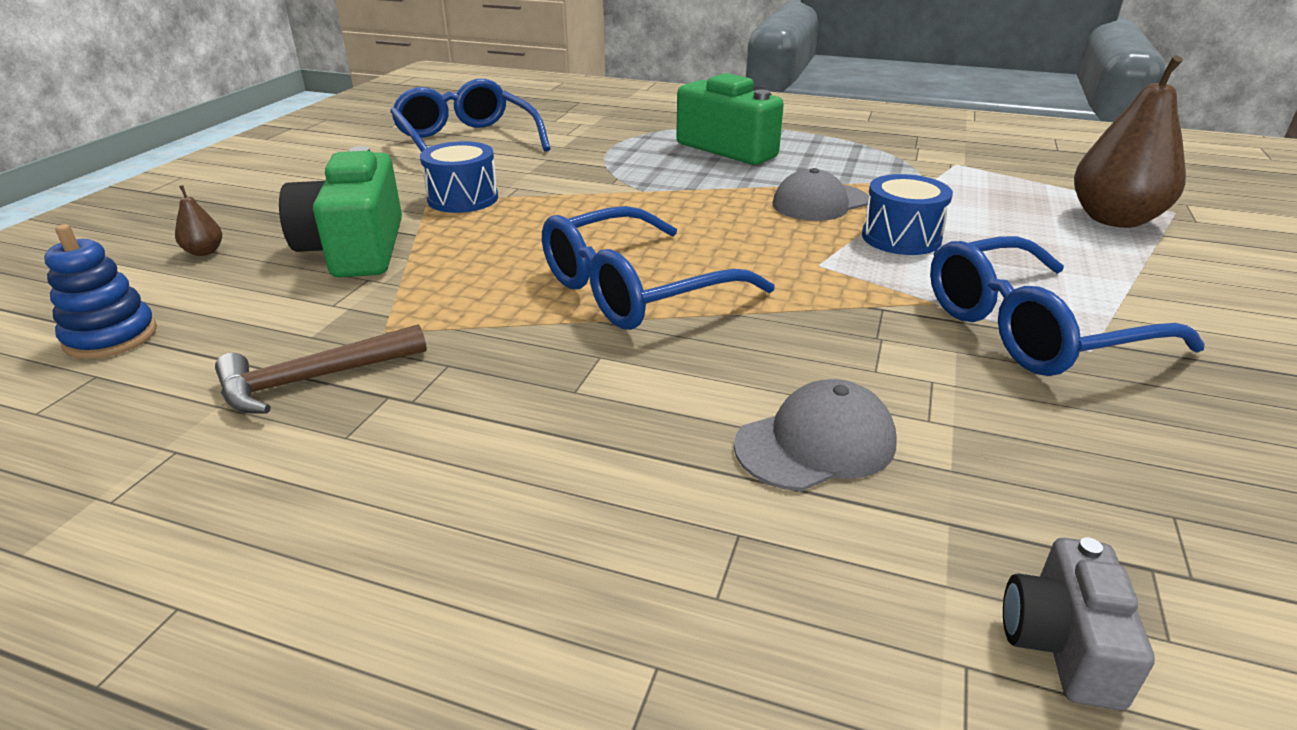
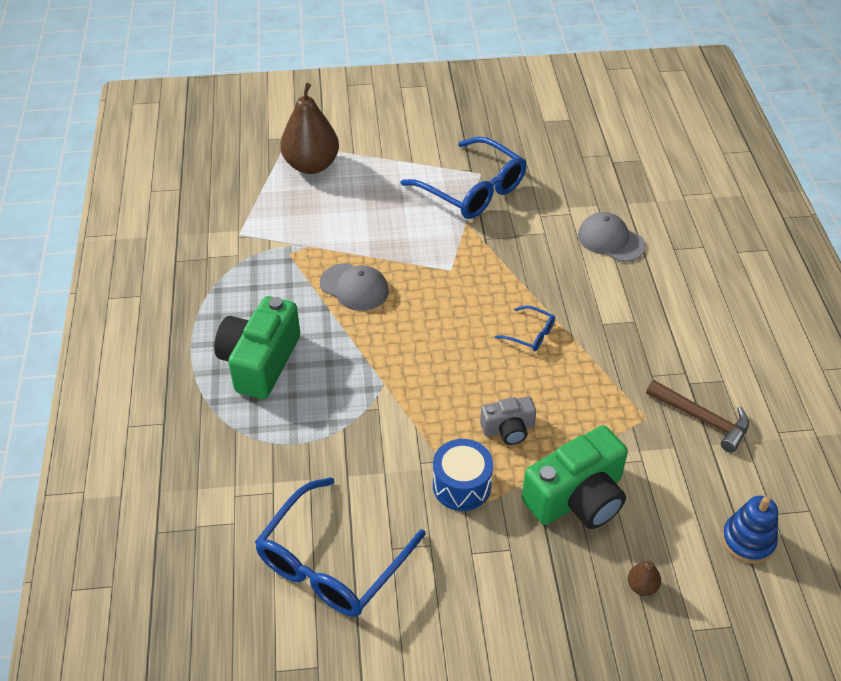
camera: 115 degrees left, 15 degrees up
(636, 289) = (530, 334): blue glasses -> blue glasses, size x0.44
(901, 238) = (391, 243): blue drum -> none
(1062, 643) = (659, 178): grey camera -> grey camera (508, 429)

